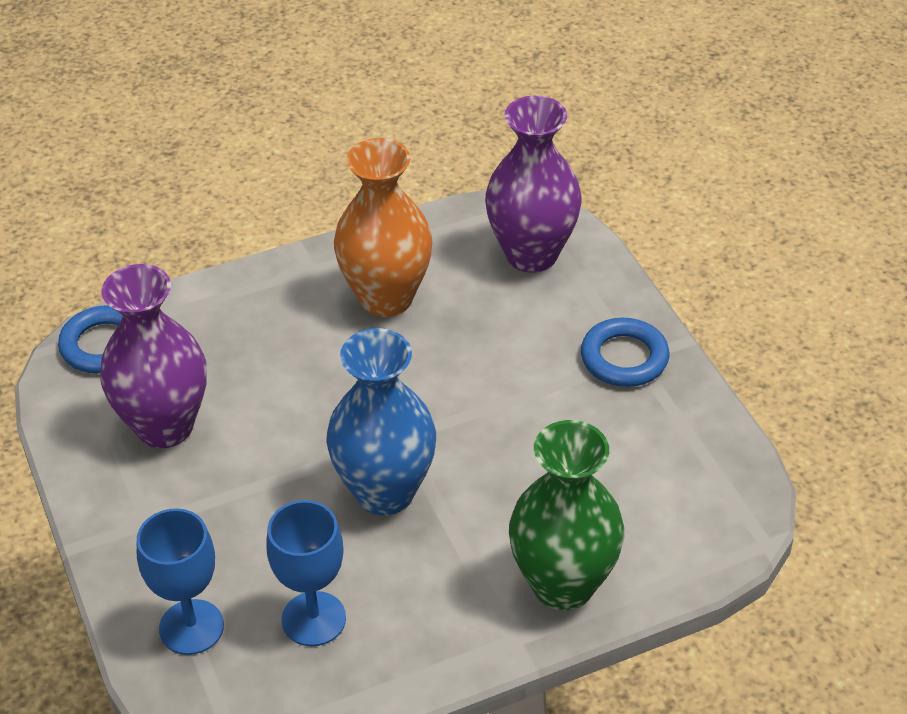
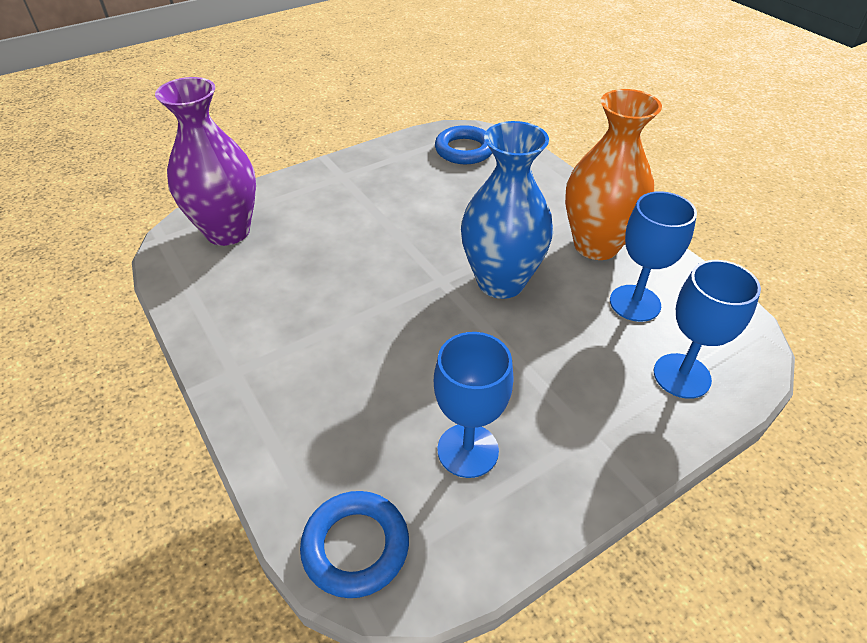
camera: 100 degrees left, 0 degrees up
(165, 426) = (468, 450): purple vase -> blue goblet
(386, 298) = (278, 311): orange vase -> orange vase (596, 245)
(563, 585) = (549, 192): green vase -> none
(624, 358) = (343, 181): blue ring -> blue ring (464, 150)

